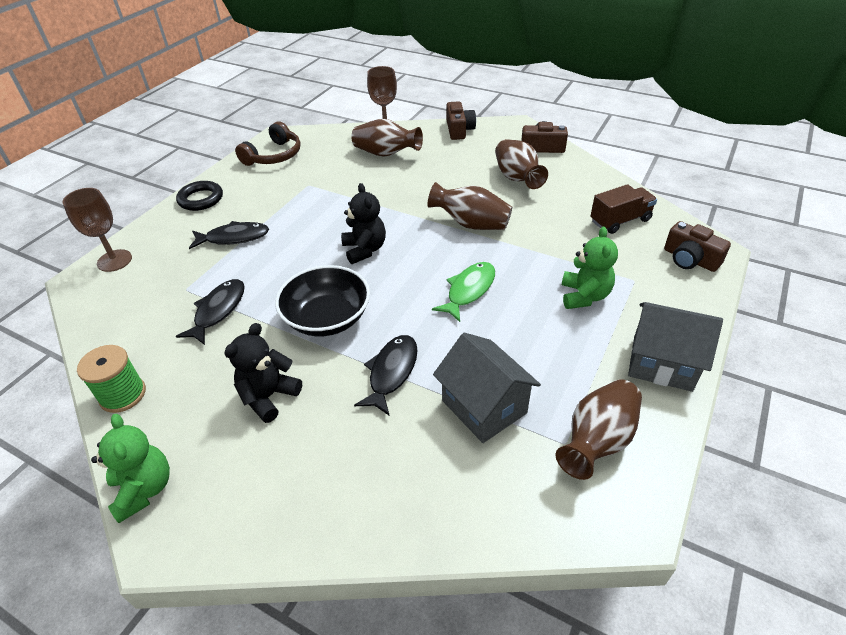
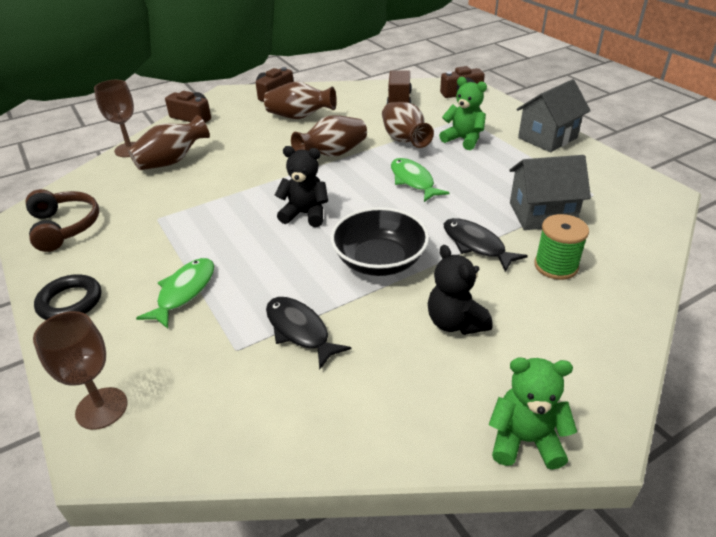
camera: 60 degrees left, 5 degrees down
(123, 395) = (373, 438): green spool -> green spool (556, 266)
(234, 238) = (184, 292): black fish -> green fish
(597, 441) = (598, 182): brown vase -> brown vase (404, 140)

